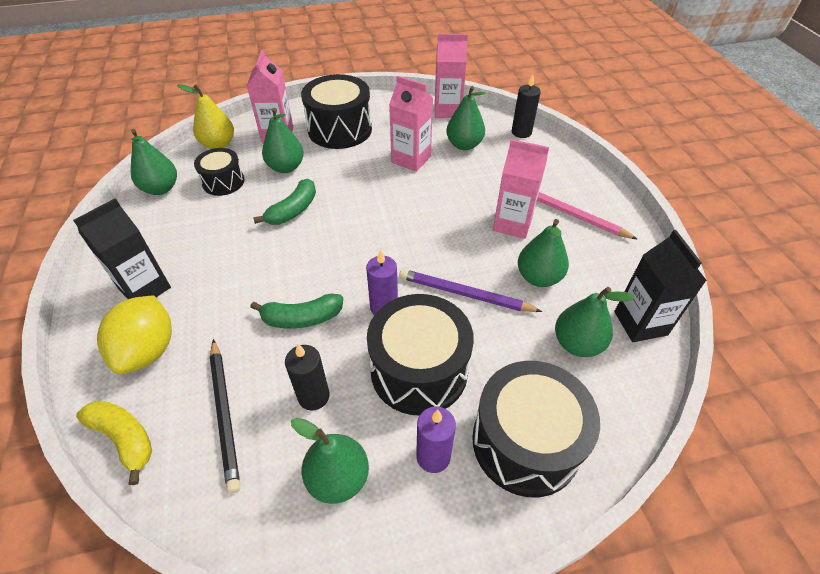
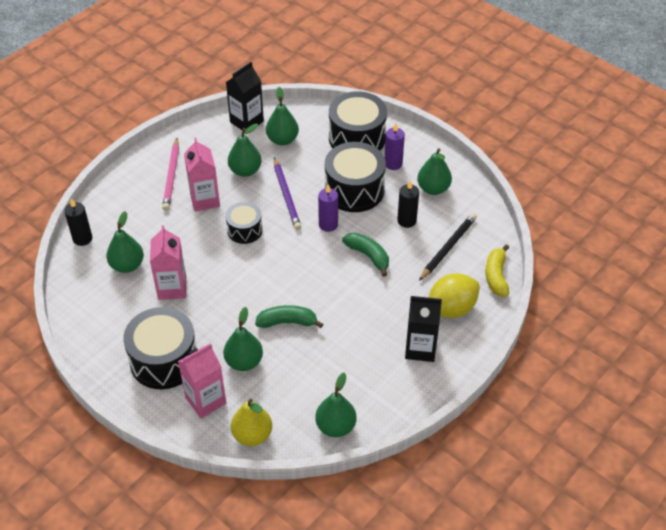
camera: 125 degrees left, 0 degrees up
(223, 182) = (294, 390): black drum -> black drum (244, 230)
(447, 110) = (79, 301): pink carton -> none

